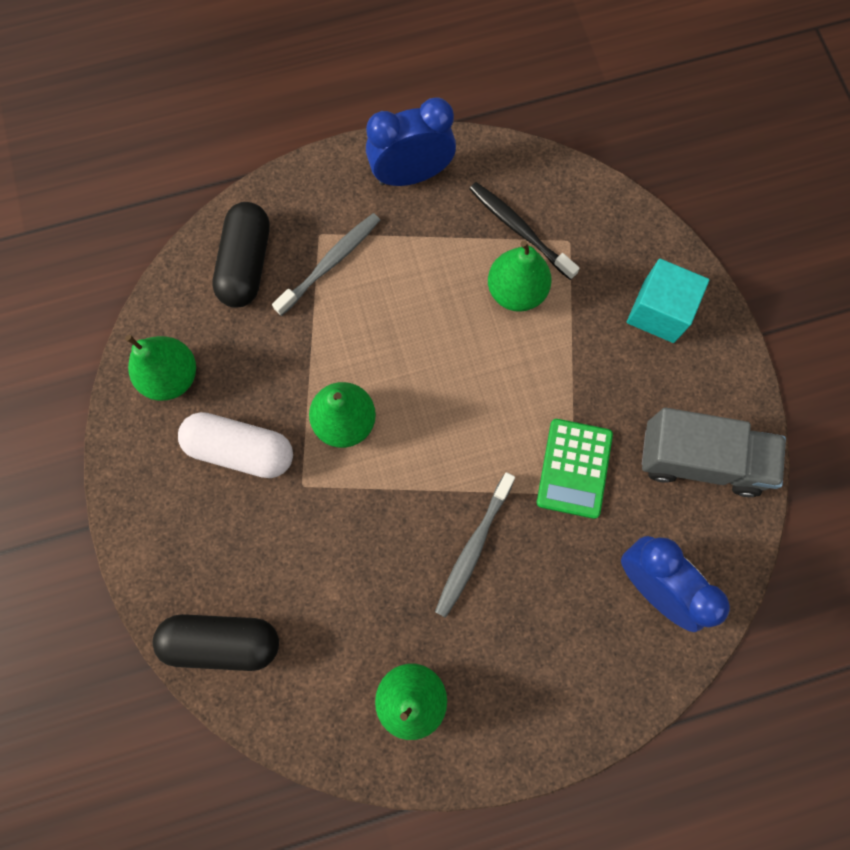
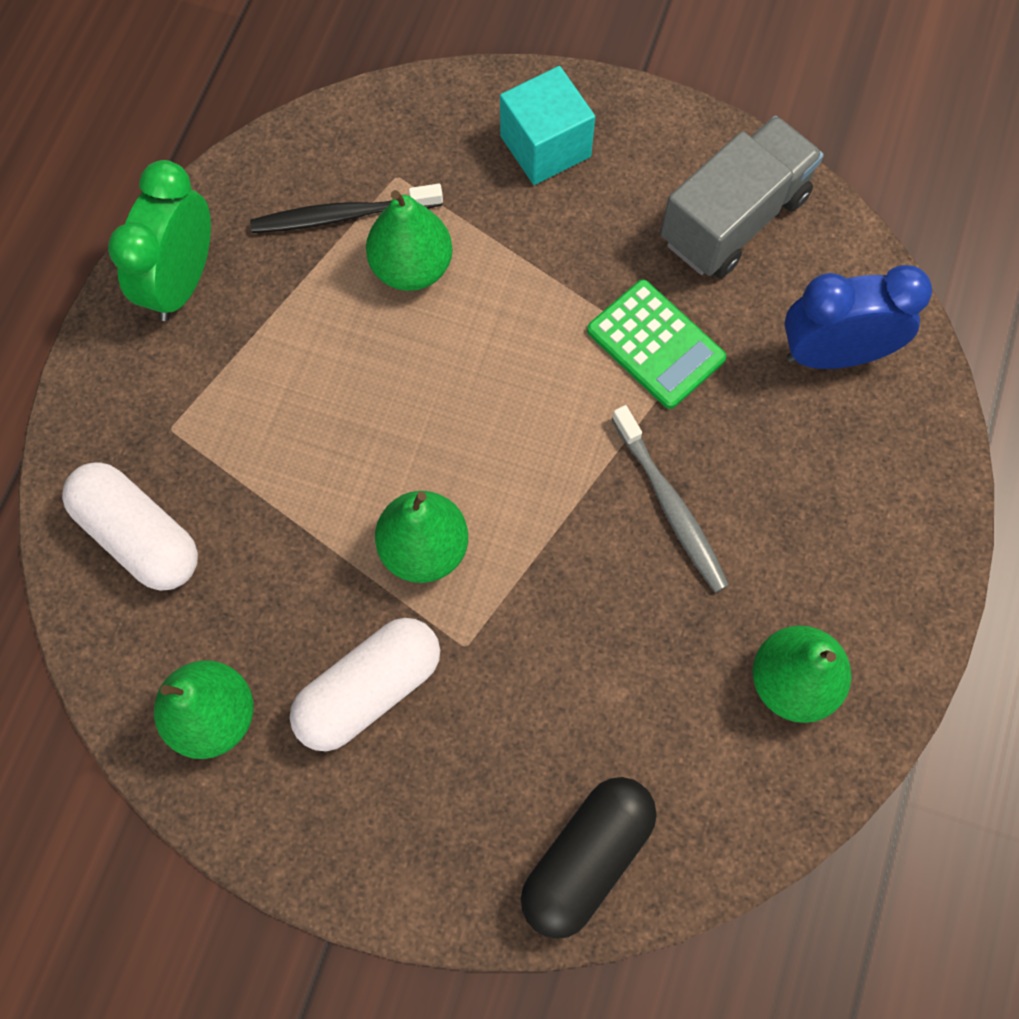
camera: 55 degrees left, 5 degrees down
(246, 264) = (139, 536): black capsule -> white capsule
(330, 263) = (217, 439): grey toothbrush -> none
(411, 175) = (182, 282): blue clock -> green clock

